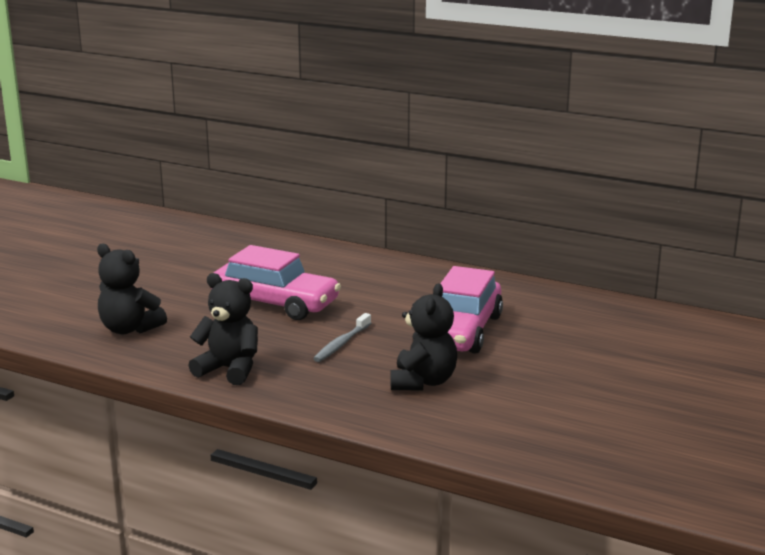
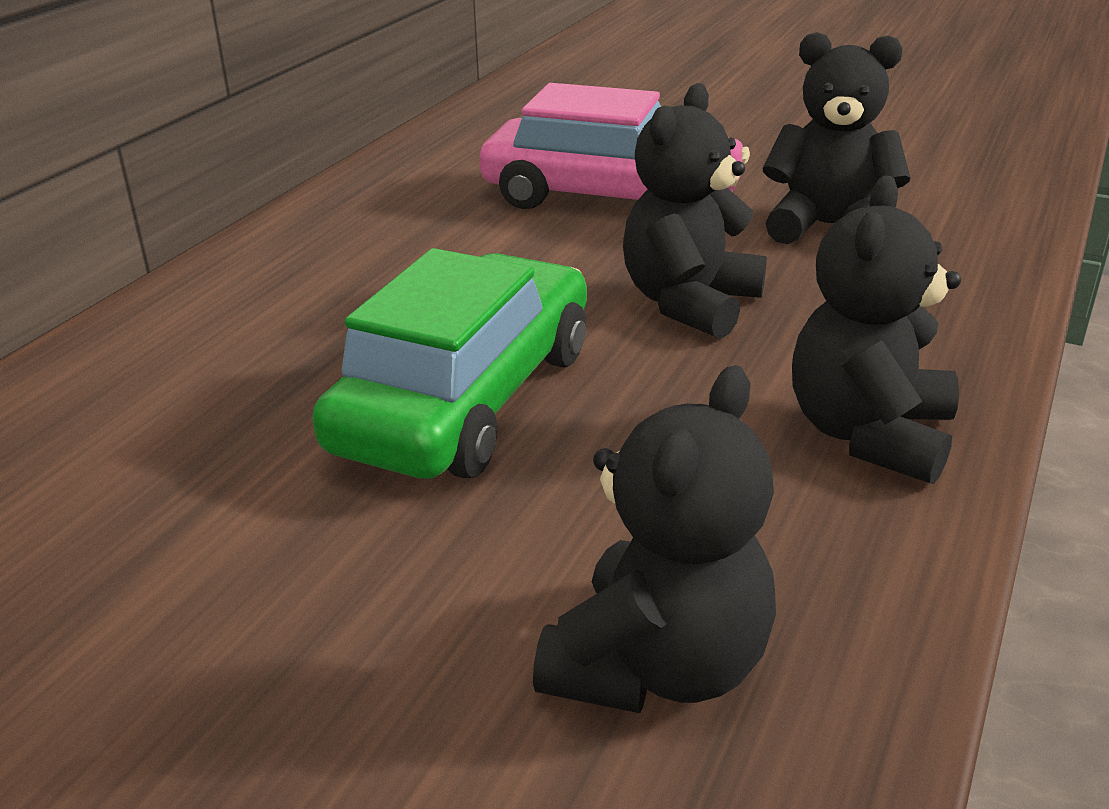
camera: 90 degrees left, 10 degrees up
(275, 303) = (467, 399): pink car -> green car
(341, 344) = (689, 303): grey toothbrush -> black teddy bear

